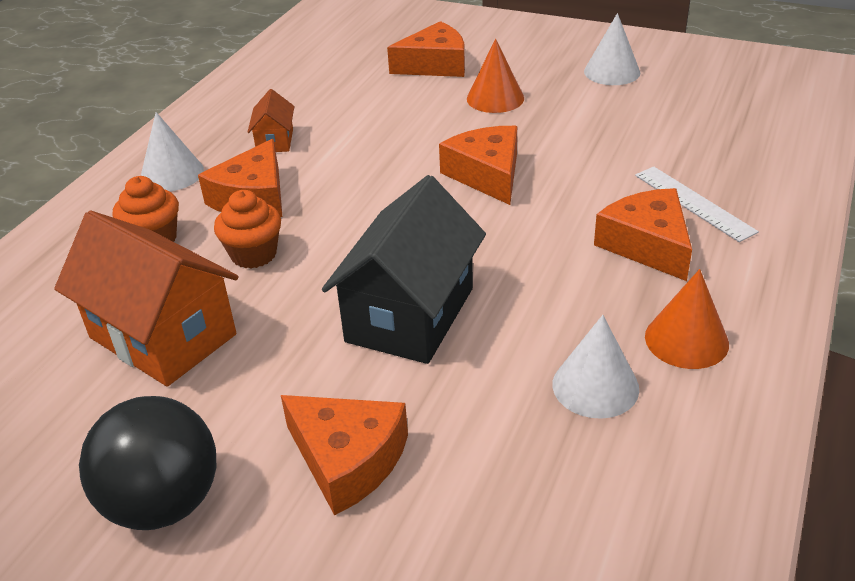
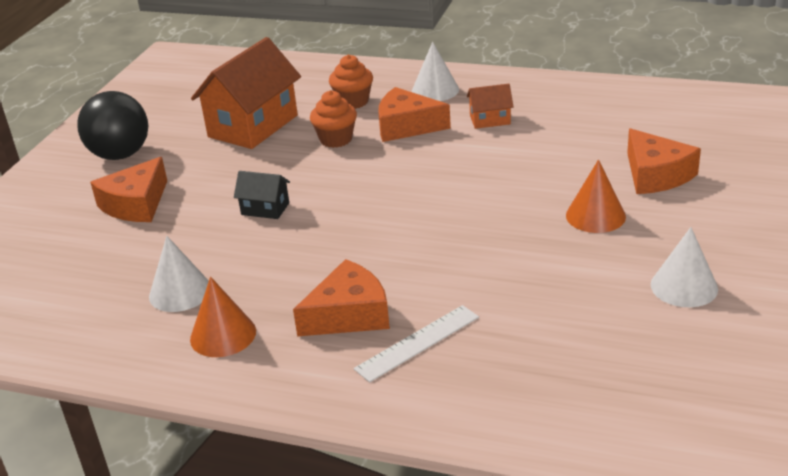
camera: 85 degrees right, 5 degrees down
(410, 315) = (265, 209): black house -> black house, size x0.47
(487, 175) = (452, 223): orange cheese -> none

